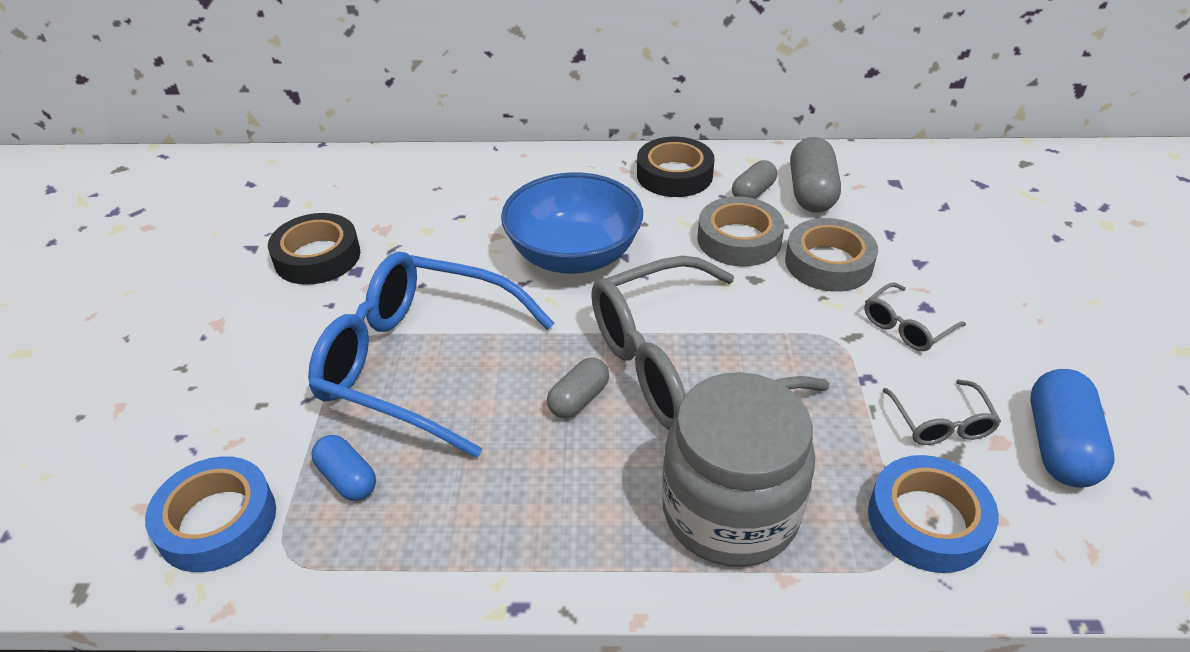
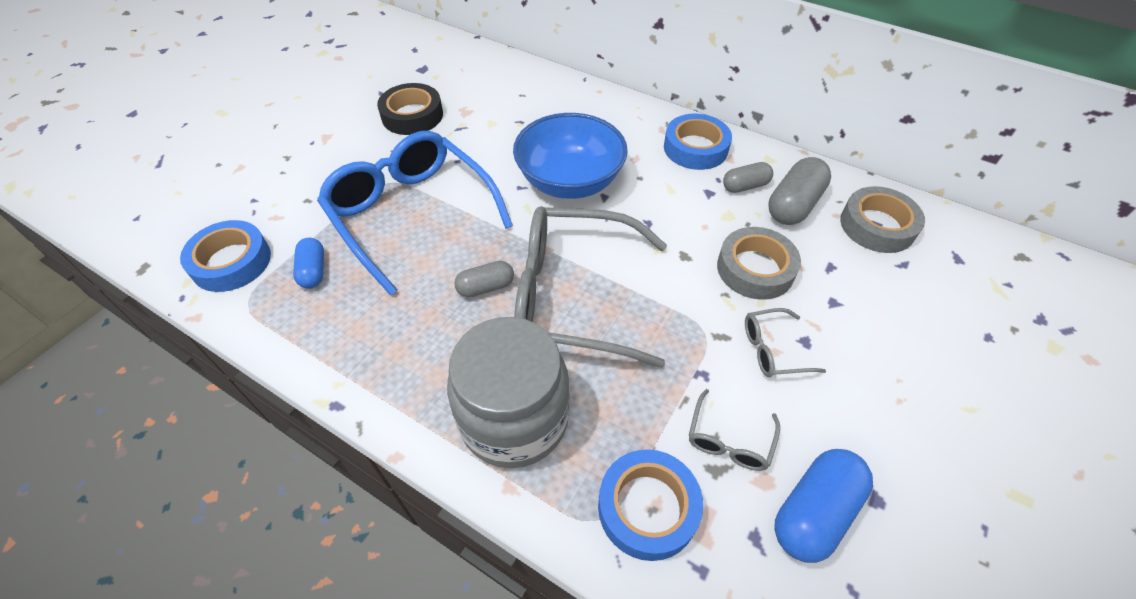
camera: 30 degrees right, 10 degrees up
(674, 175) = (695, 148): black tape -> blue tape
(739, 240) = (700, 219): grey tape -> grey tape (877, 226)

